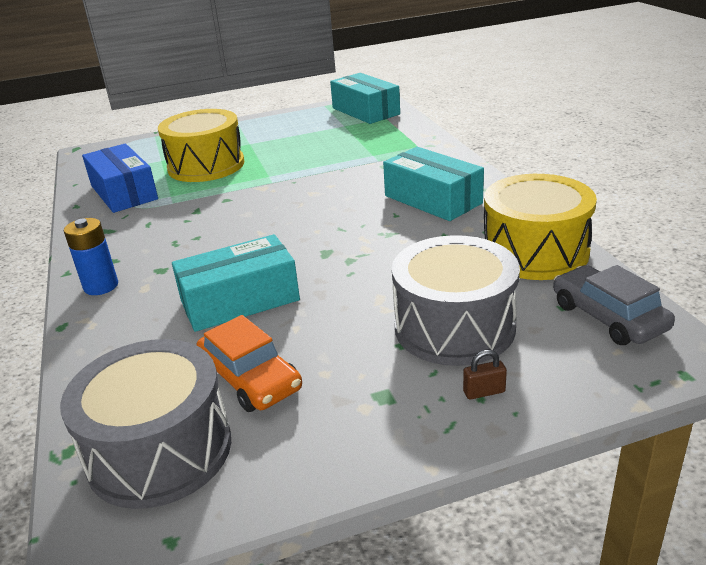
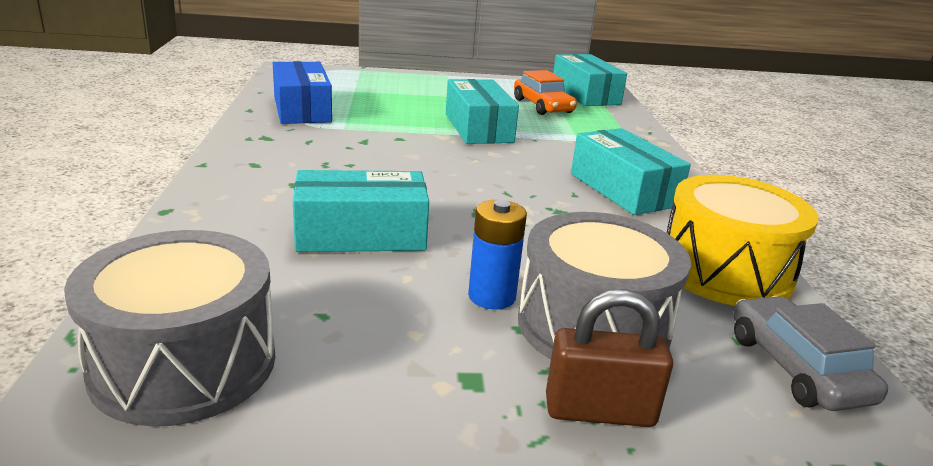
camera: 10 degrees right, 5 degrees down
(101, 286) = (227, 184): blue battery -> blue battery (492, 296)
(206, 165) = (396, 105): yellow drum -> none
(250, 378) = (327, 316): orange car -> orange car (542, 106)
(289, 171) = (478, 128): none -> turquoise box
(484, 392) = (599, 411): brown padlock -> brown padlock, size x2.04

